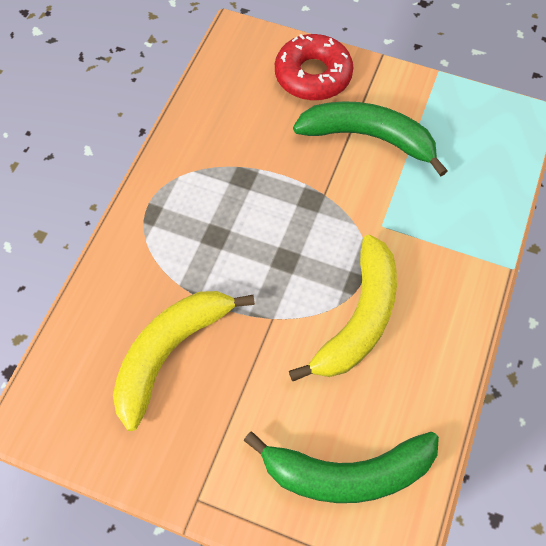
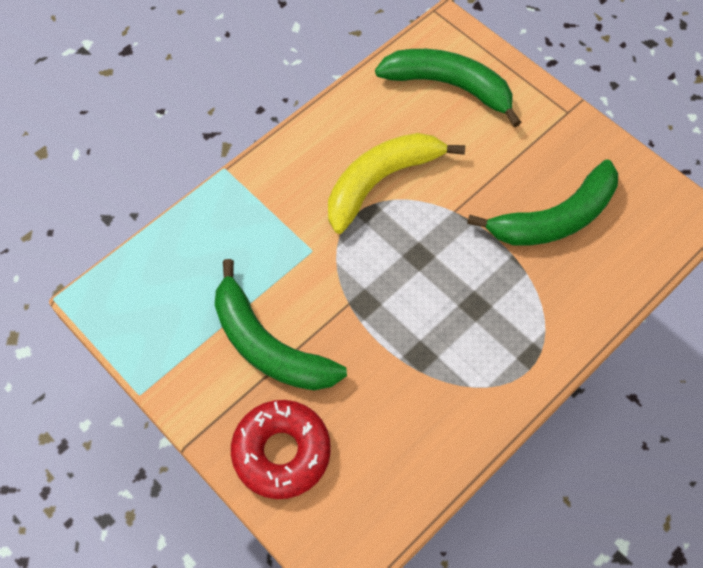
camera: 155 degrees left, 0 degrees up
(169, 353) = (555, 218): yellow banana -> green banana

